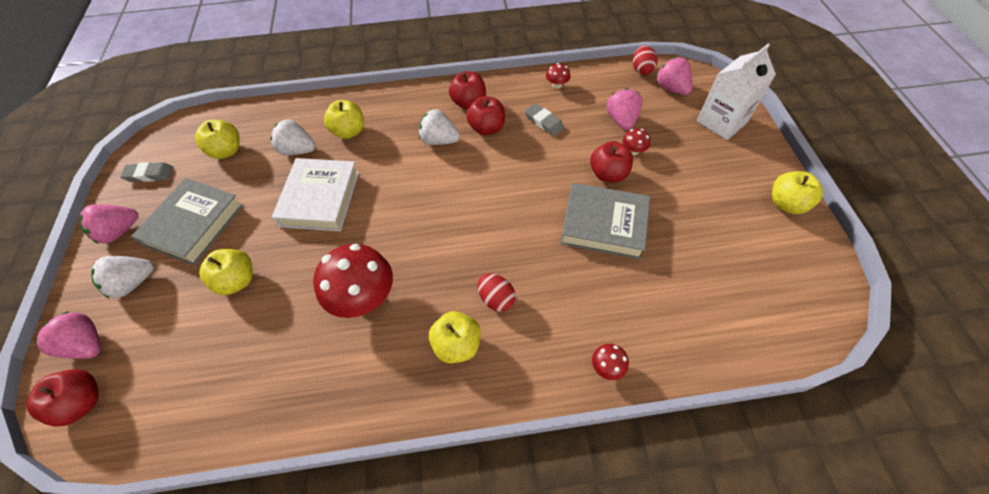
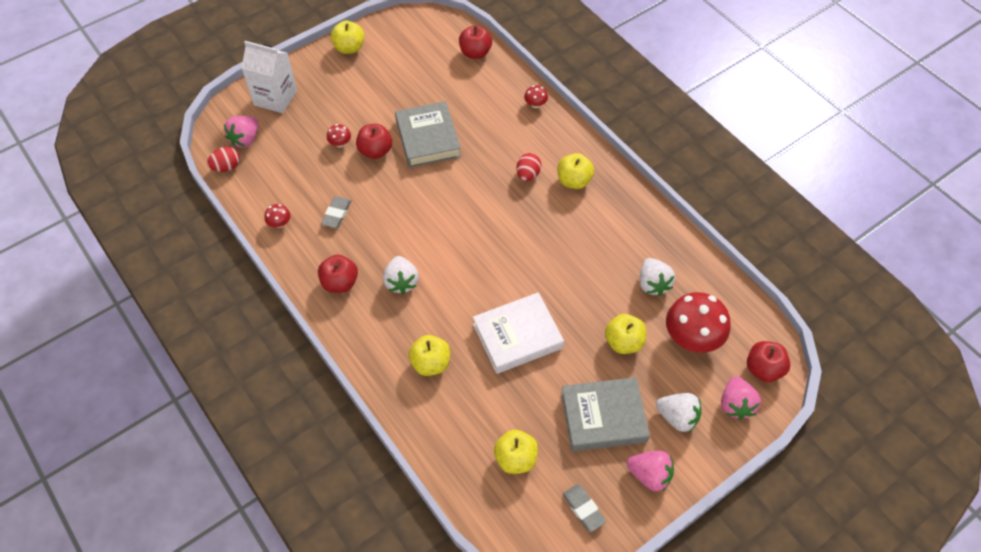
camera: 120 degrees left, 0 degrees up
(298, 150) = (478, 393): white strawberry -> white strawberry (653, 284)
(363, 297) = (579, 251): red mushroom -> red mushroom (692, 337)
(486, 128) = (366, 253): red apple -> red apple (475, 53)
(621, 120) = (306, 161): pink strawberry -> none

